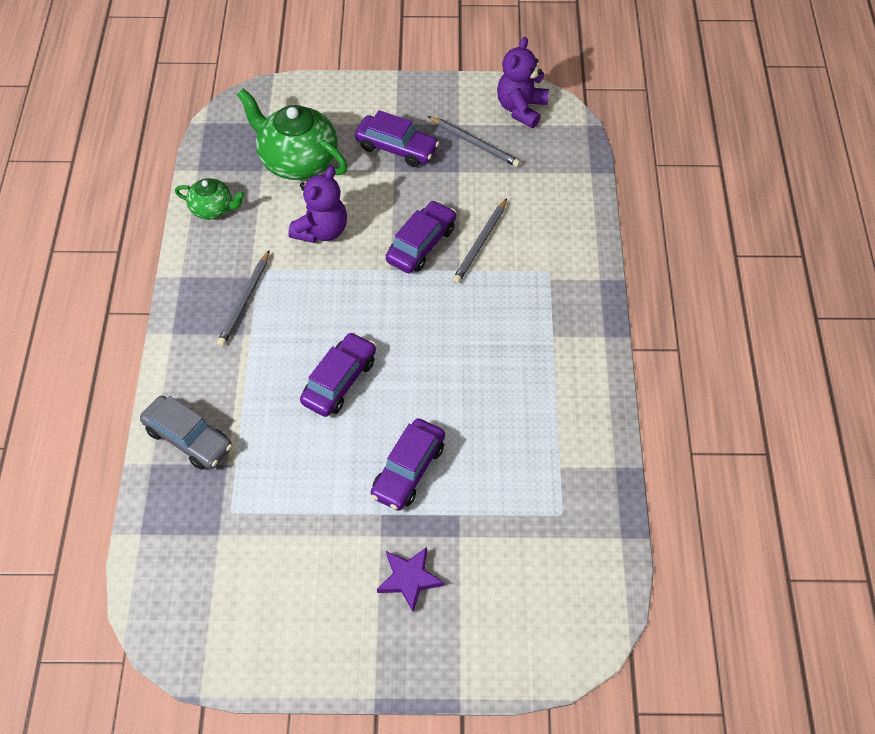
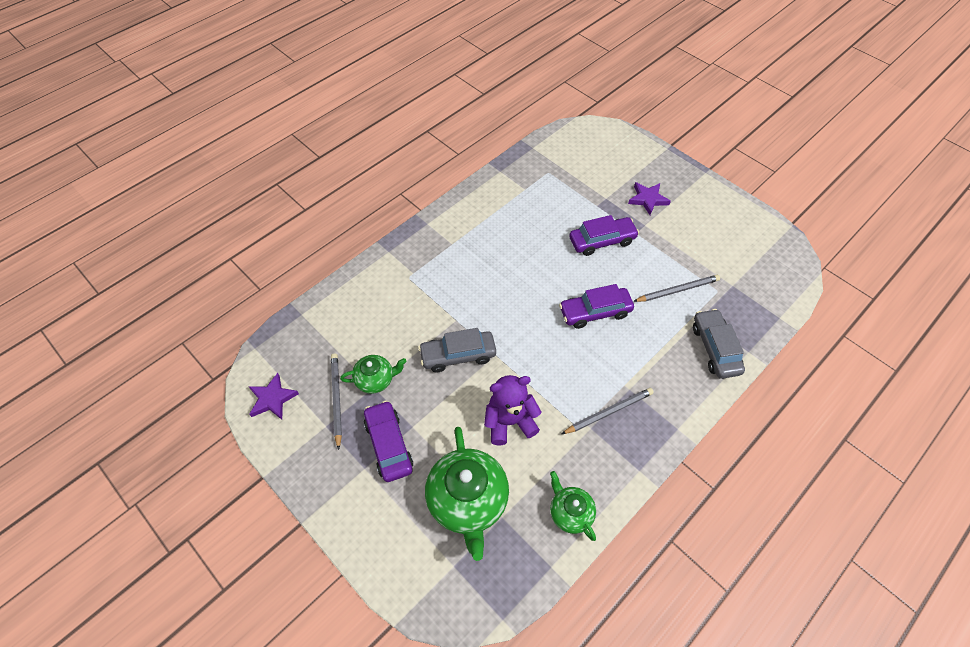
camera: 135 degrees left, 0 degrees up
(421, 244) = (458, 355): purple car -> grey car
(464, 177) = (375, 380): none -> green teapot
(480, 243) = (423, 325): grey pencil -> grey pencil (677, 290)
(521, 109) = (272, 399): purple teddy bear -> purple star

